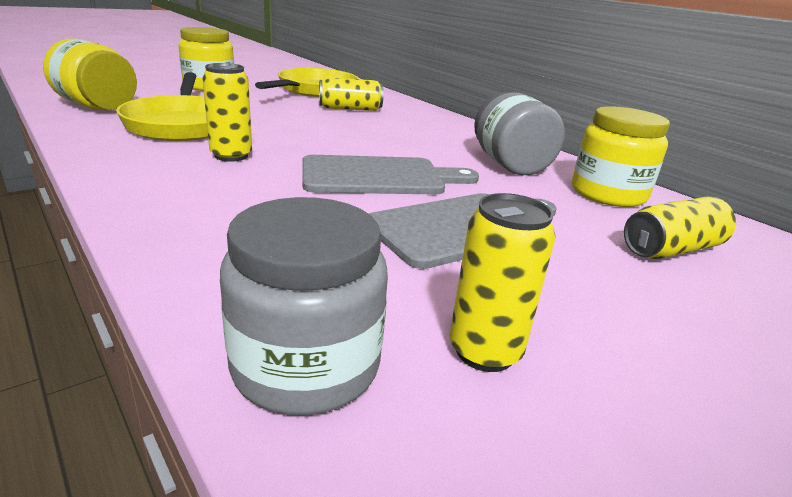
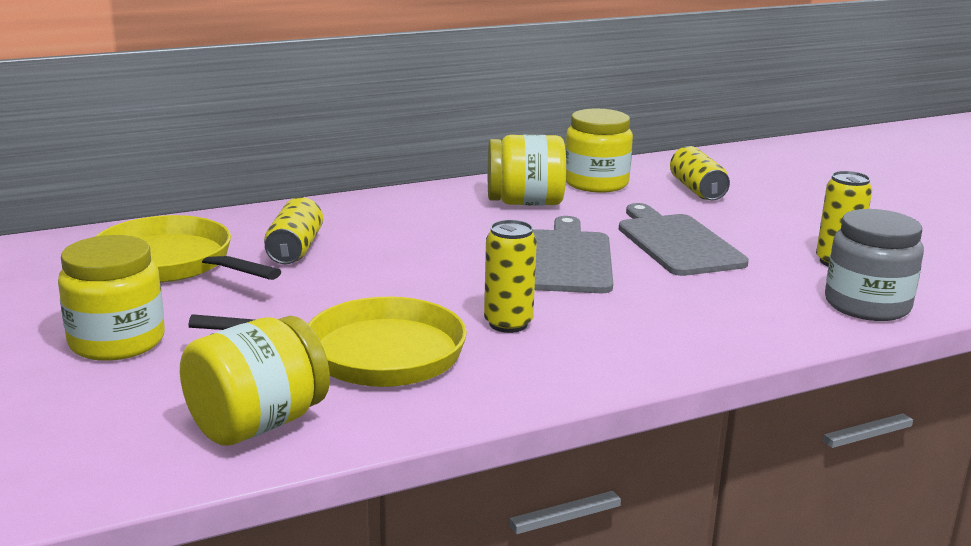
camera: 75 degrees left, 5 degrees down
(509, 164) = (525, 203): grey jar -> yellow jar

